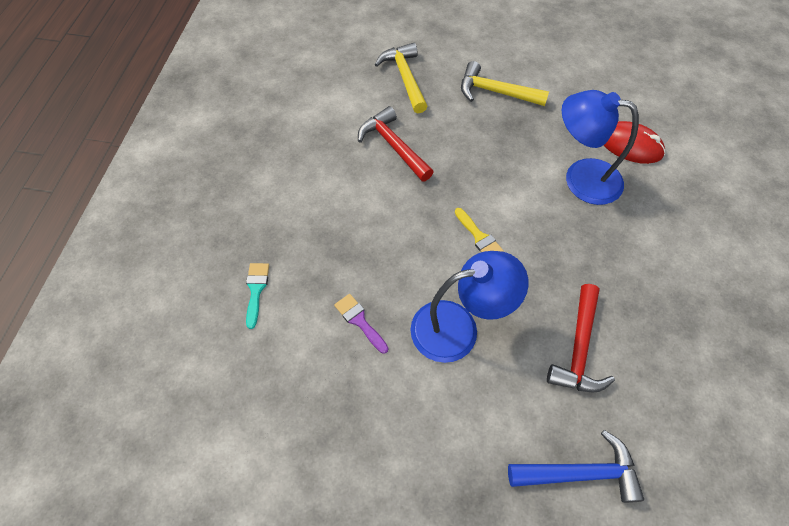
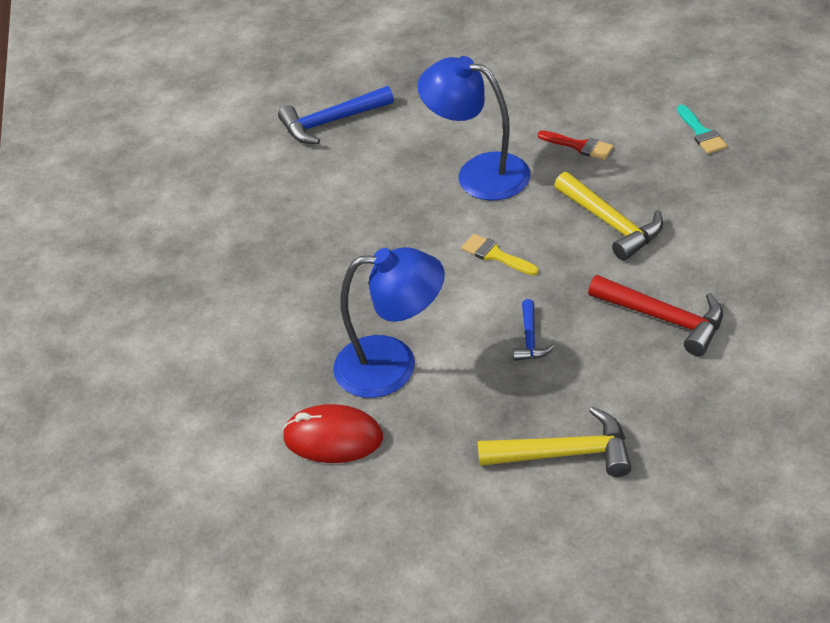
camera: 165 degrees right, 15 degrees down
(359, 321) = (579, 146): purple brush -> red brush
(405, 78) = (719, 425): yellow hammer -> yellow hammer (611, 223)
(458, 327) = (479, 173): blue lamp -> blue lamp turned 60 degrees clockwise
(483, 163) = (530, 338): none -> blue hammer
(579, 348) = (352, 198): red hammer -> none

